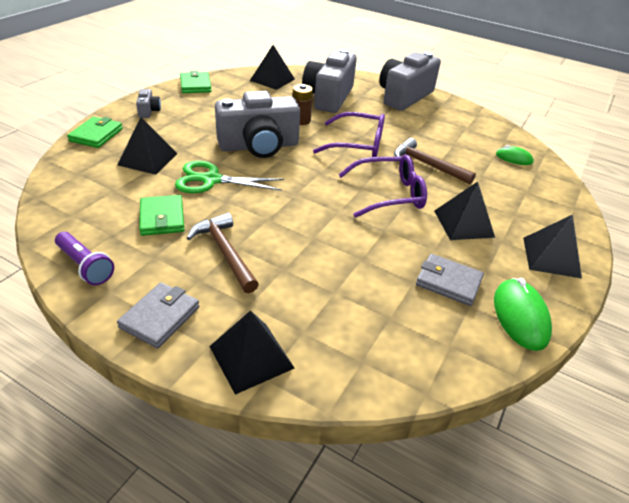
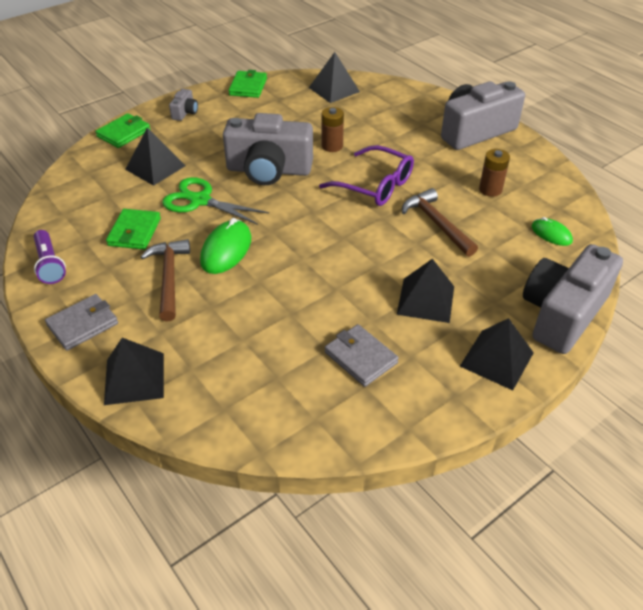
camera: 25 degrees right, 5 degrees up
(328, 97) = (382, 121): grey camera -> grey camera (562, 314)
(388, 194) = (367, 250): purple glasses -> none
(447, 134) = (490, 189): none -> brown battery
(520, 316) = (408, 410): green mouse -> green mouse (226, 250)

